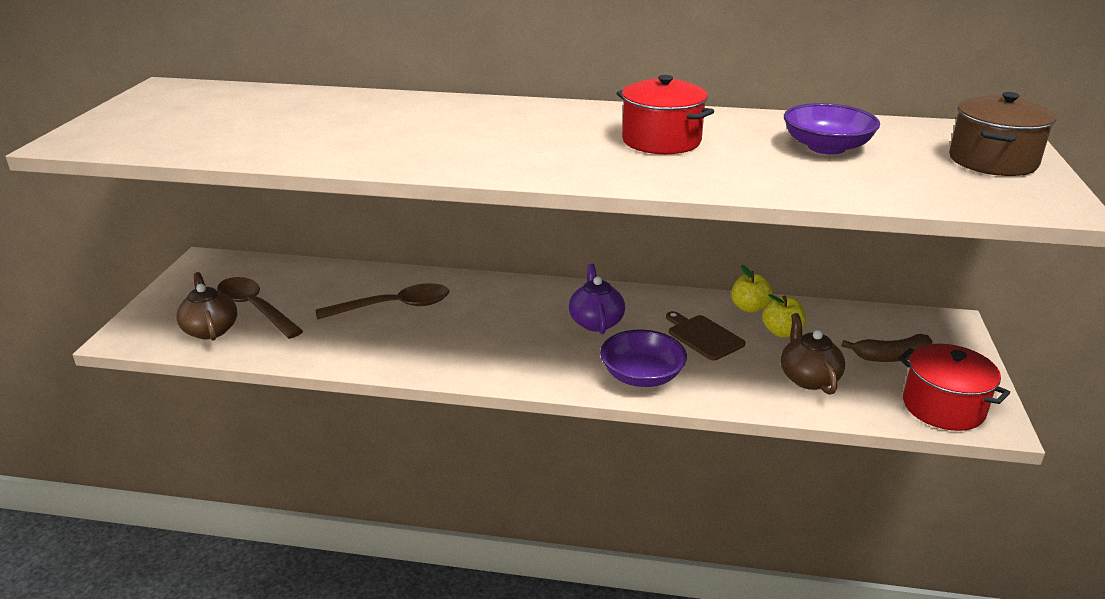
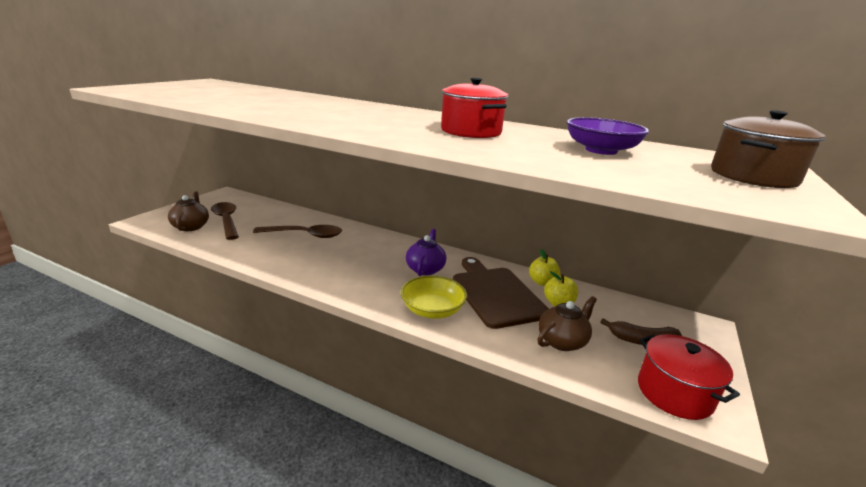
camera: 15 degrees right, 5 degrees down
(641, 376) = (432, 310): purple bowl -> yellow bowl
(703, 336) = (496, 294): brown cutting board -> brown cutting board, size x1.84
(808, 378) = (562, 341): brown teapot -> brown teapot turned 45 degrees clockwise

